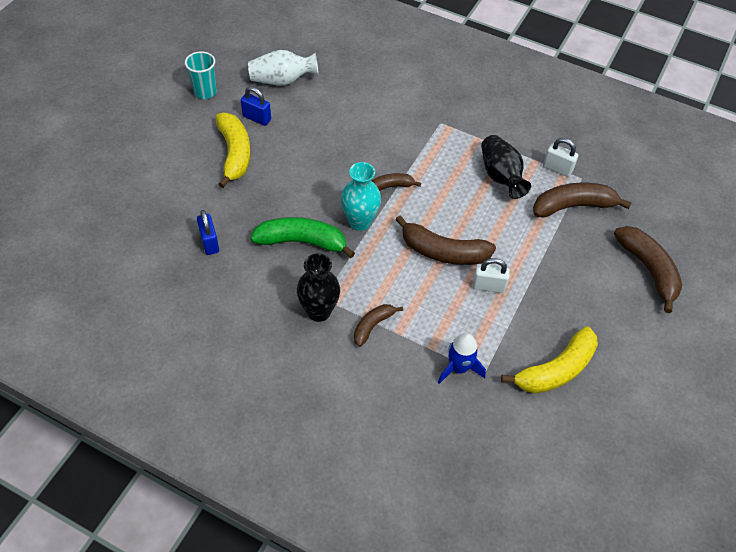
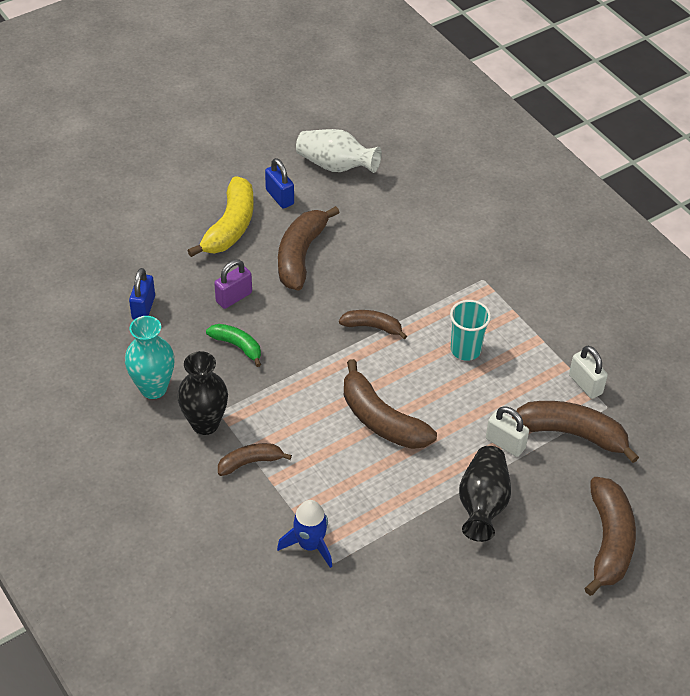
camera: 30 degrees right, 5 degrees down
(205, 92) = (244, 149): turquoise cup -> turquoise cup (465, 350)
(274, 206) = (234, 297): none -> purple padlock
(302, 155) = (300, 255): none -> brown banana
(302, 242) = (237, 346): green banana -> green banana, size x0.57
(360, 222) = (312, 351): turquoise vase -> turquoise vase (153, 388)
(488, 286) = (405, 477): white padlock -> white padlock (505, 443)
(501, 176) = (509, 366): black vase -> black vase (482, 504)
(556, 370) = (414, 596): yellow banana -> none

